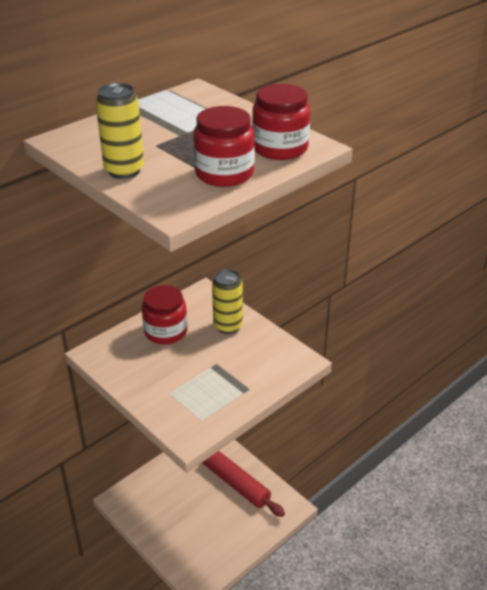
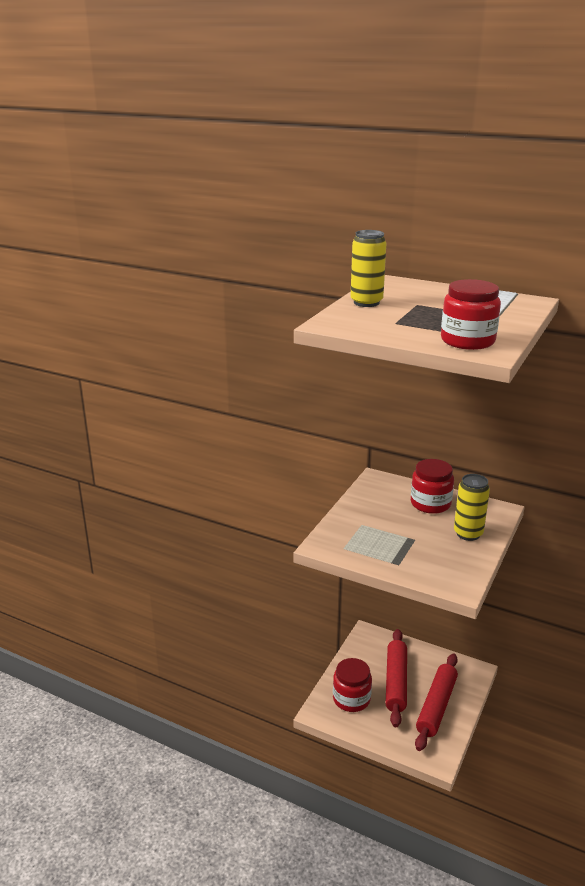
camera: 70 degrees right, 10 degrees down
(192, 501) = (396, 682): none -> red rolling pin
(224, 174) = (399, 330): red jar -> red jar (351, 699)

